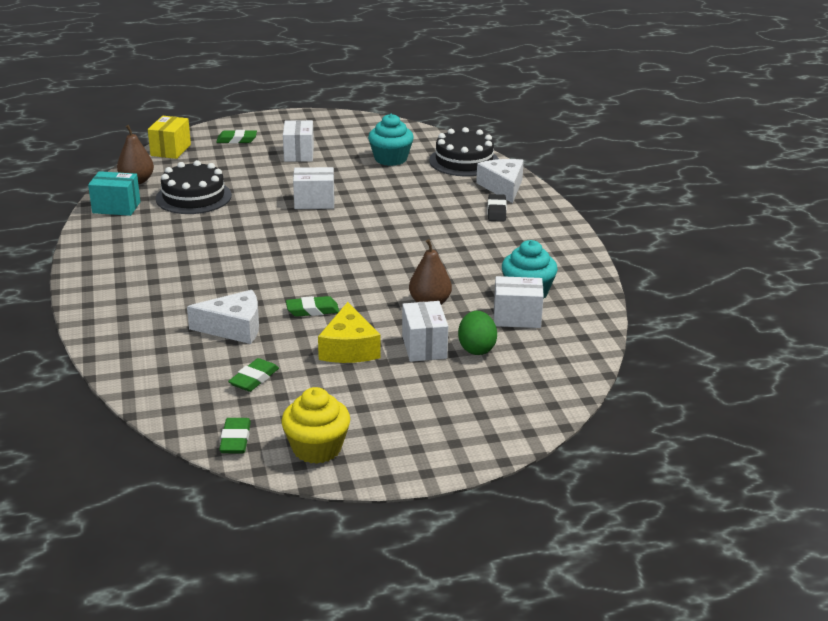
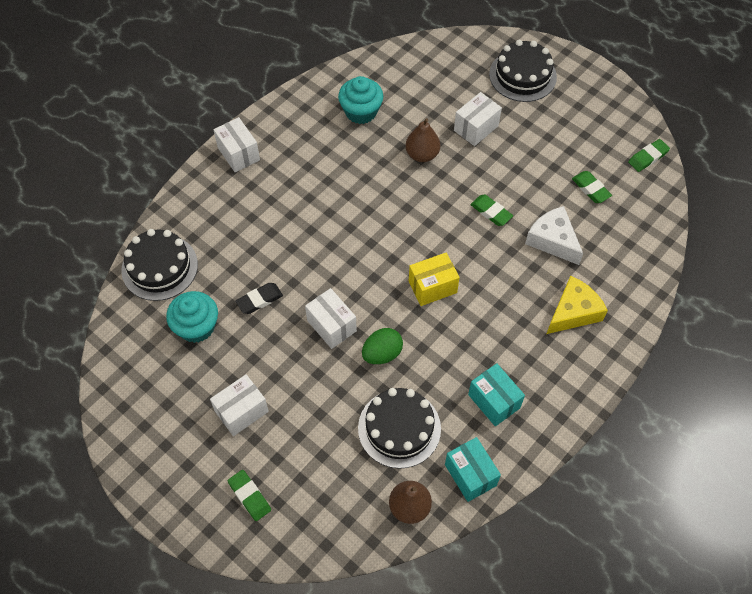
camera: 125 degrees left, 30 degrees up
(148, 237) = (494, 401): none -> turquoise box
(171, 150) = (321, 540): yellow box -> yellow box (432, 287)
(254, 379) = (590, 189): green eraser -> green eraser turned 60 degrees clockwise
(317, 448) = (616, 118): yellow cupcake -> none
(349, 348) = (514, 164): yellow cheese -> yellow cheese (573, 312)
(463, 413) = (522, 75): none -> black cake
(476, 348) = (453, 103): green egg -> green egg (382, 354)
(496, 211) = (246, 191): black eraser -> black eraser (259, 300)
(503, 187) = (196, 210): white cheese -> none
(517, 318) = (398, 101): white box -> white box (238, 154)

